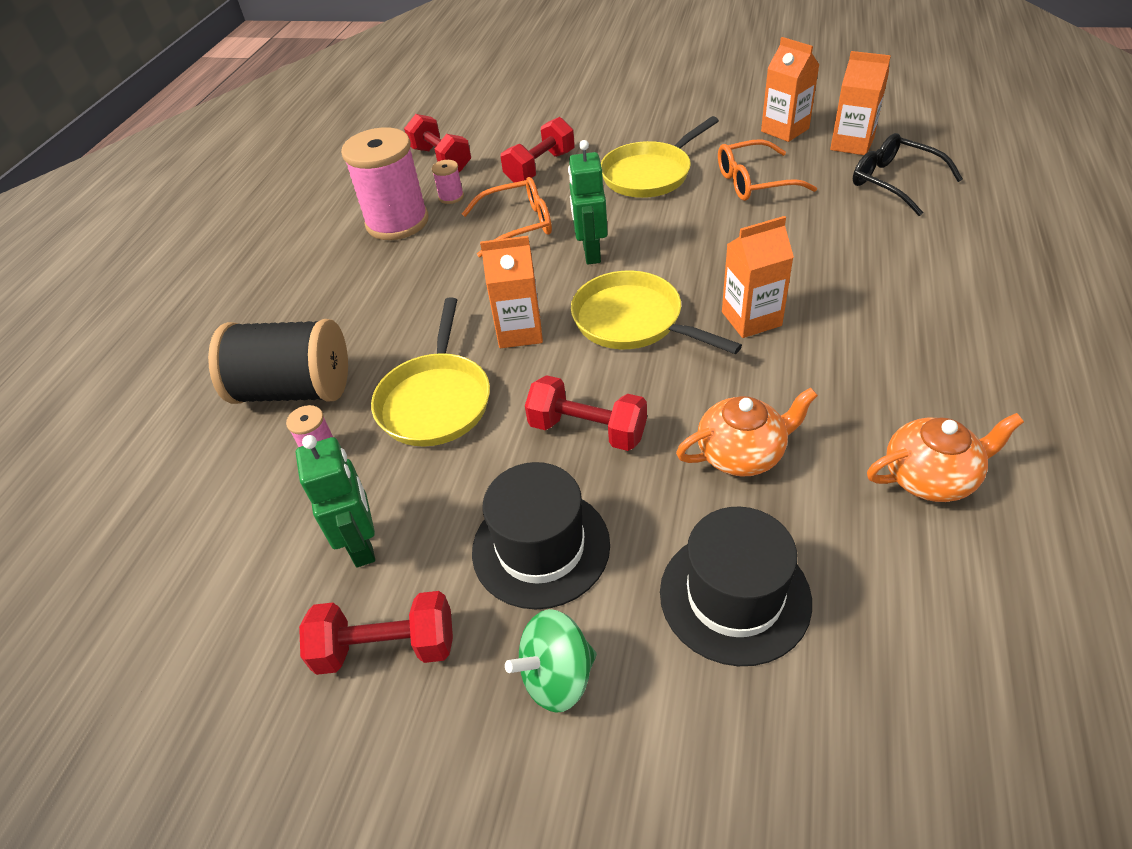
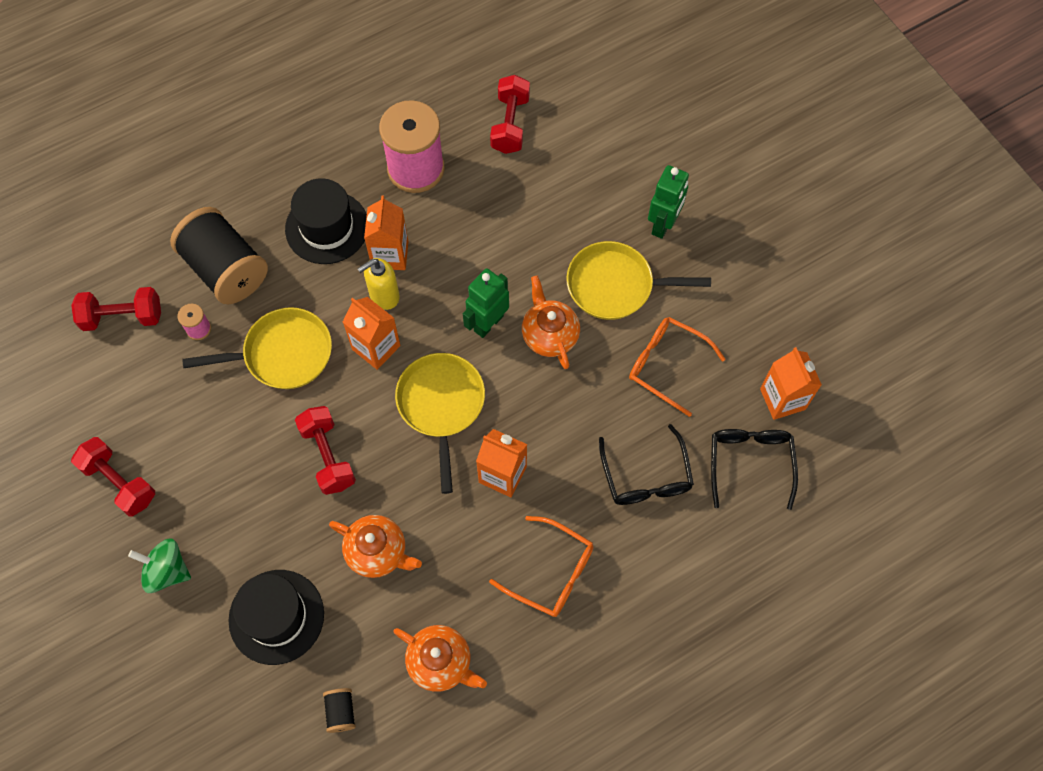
camera: 40 degrees right, 20 degrees up
(362, 544) = (161, 414): green robot -> green robot (663, 224)
(436, 400) = (282, 354): yellow pan -> yellow pan turned 150 degrees counterclockwise
(451, 197) = (472, 175): pink spool -> none
(478, 299) = (384, 296): none -> yellow soap dispenser
(517, 225) = (478, 249): orange glasses -> orange glasses (551, 572)
(540, 167) = (559, 202): red dumbbell -> red dumbbell (122, 317)
(540, 547) = (230, 501): black hat -> black hat (327, 227)
(647, 226) = (549, 335): none -> orange teapot
(785, 130) = (763, 336): orange carton -> orange carton (390, 254)
(847, 238) = (646, 476): none -> black glasses
(926, 610) = (341, 712): none -> black spool

